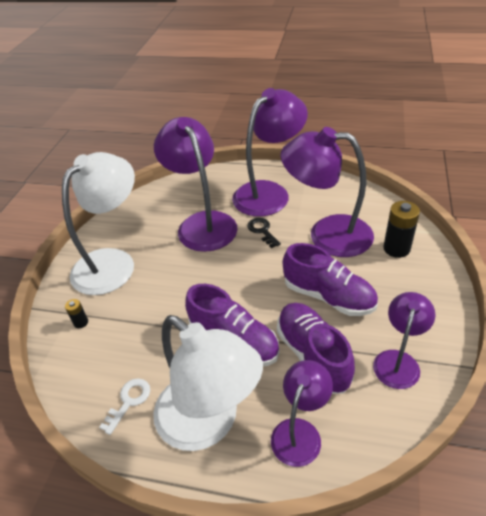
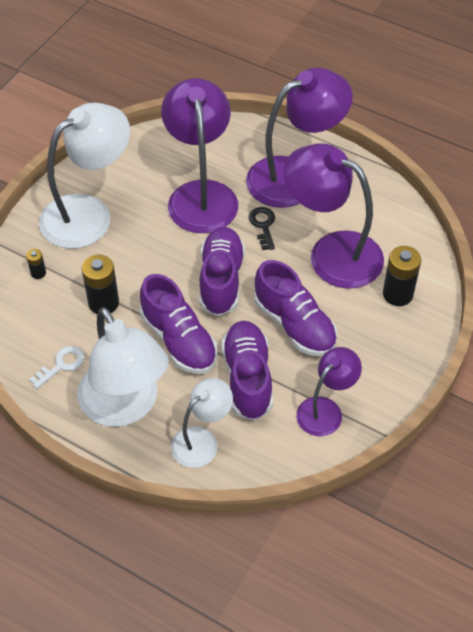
camera: 15 degrees right, 10 degrees up
(151, 330) = (103, 303): none -> black battery
(248, 280) = (221, 280): none -> purple shoe
(300, 432) = (201, 440): purple lamp -> white lamp

